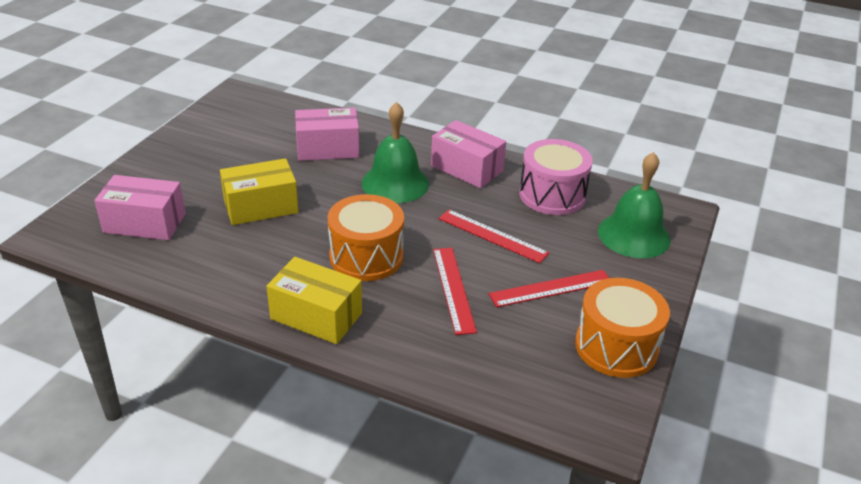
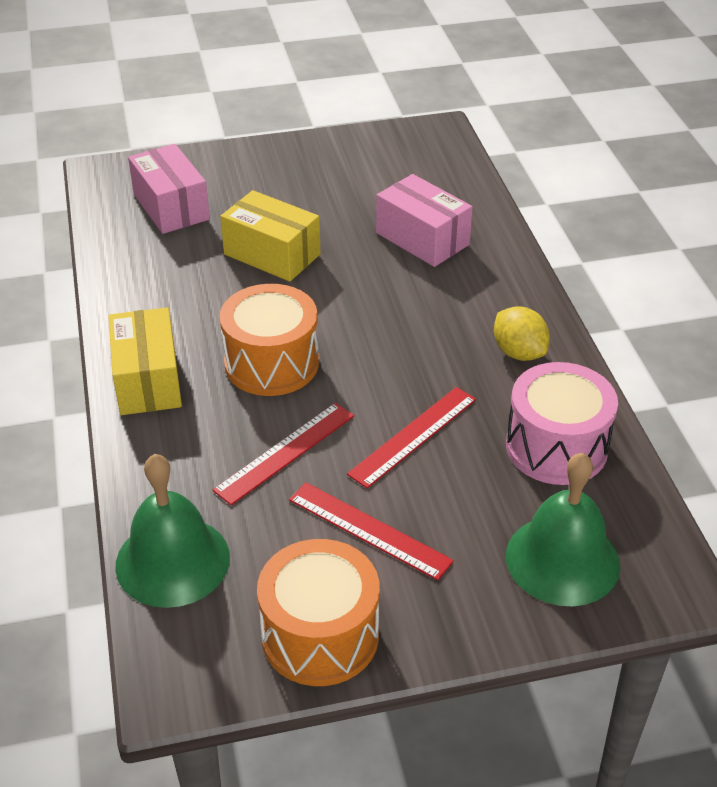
camera: 55 degrees right, 5 degrees up
(395, 183) = (421, 316): green bell -> green bell (172, 561)
(466, 168) = (519, 352): pink box -> yellow lemon
(492, 236) = (413, 436): red ruler -> red ruler turned 45 degrees clockwise

